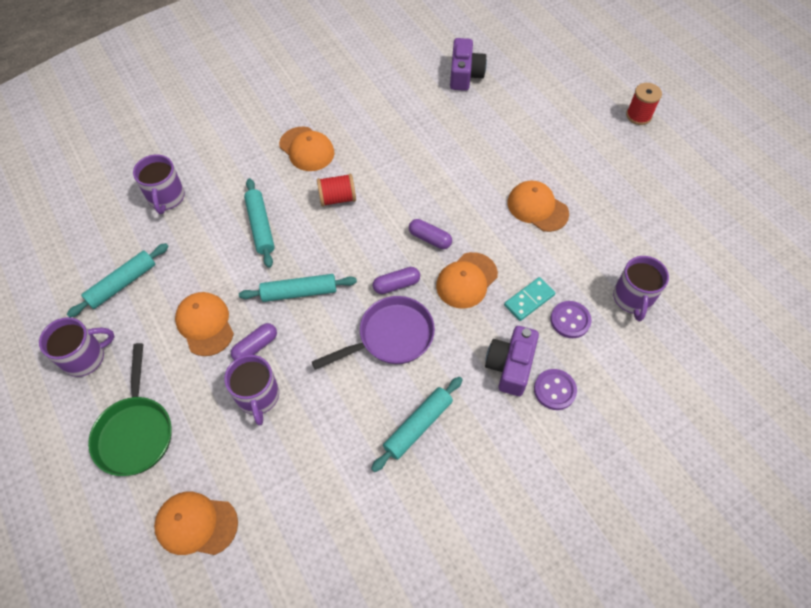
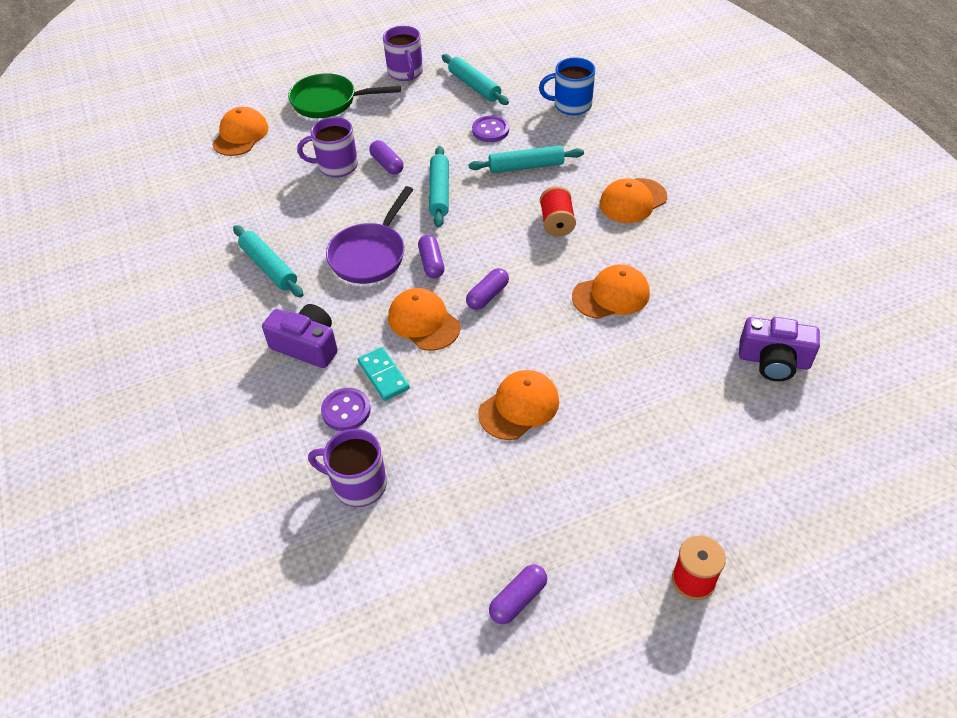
camera: 100 degrees right, 10 degrees down
(166, 198) = (571, 105): purple mug -> blue mug
(205, 324) = (419, 134): orange cap -> orange cap (611, 295)
(391, 337) = (370, 255): purple pan -> purple pan turned 45 degrees clockwise
(554, 390) = (266, 380): purple button -> purple button (490, 130)
(682, 195) = (518, 599): none -> purple capsule

